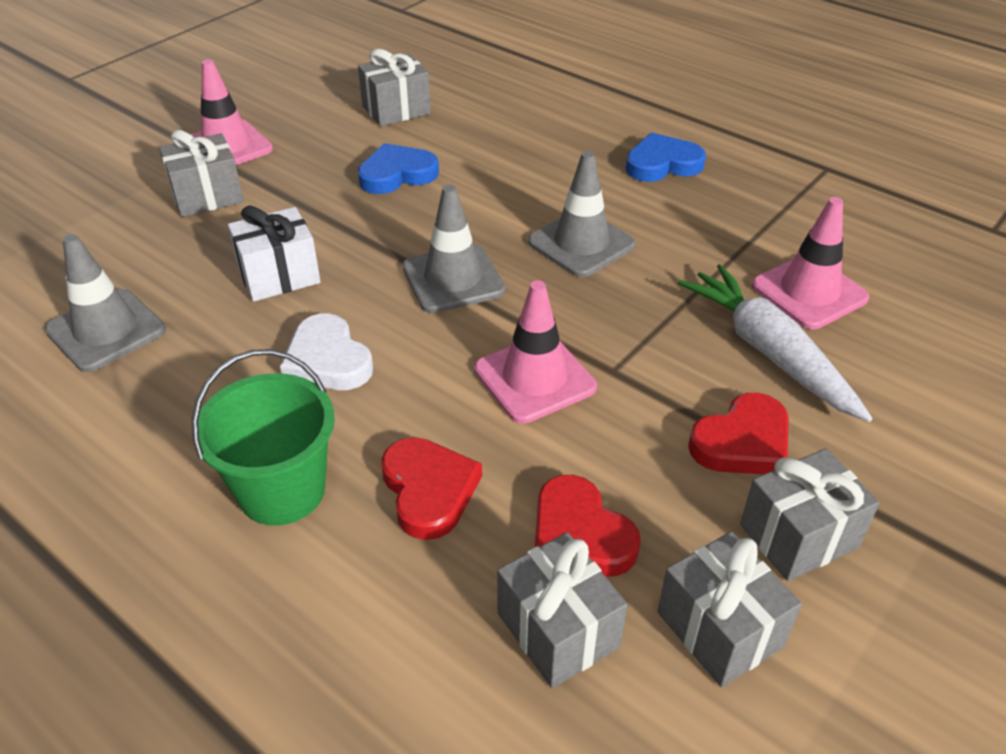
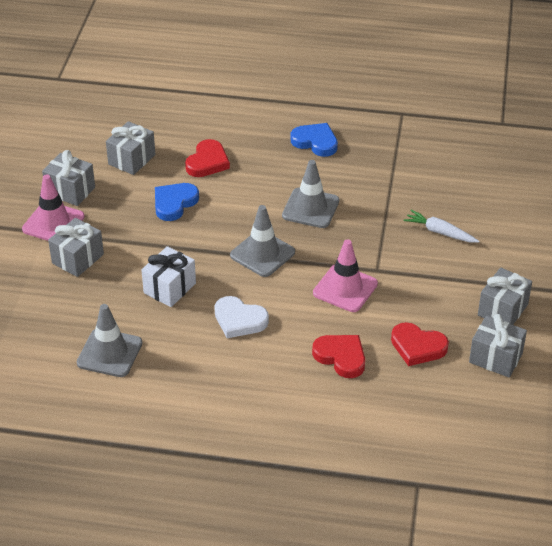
camera: 30 degrees left, 0 degrees up
(282, 490) = (277, 385): green bucket -> none
(558, 630) = (436, 385): grey gift -> grey gift (70, 191)
(662, 164) = (315, 142): blue heart -> blue heart turned 75 degrees clockwise
(742, 442) = (456, 280): red heart -> red heart (207, 162)
(768, 352) = (439, 232): white carrot -> white carrot, size x0.61
(809, 292) = (438, 193): pink traffic cone -> none

